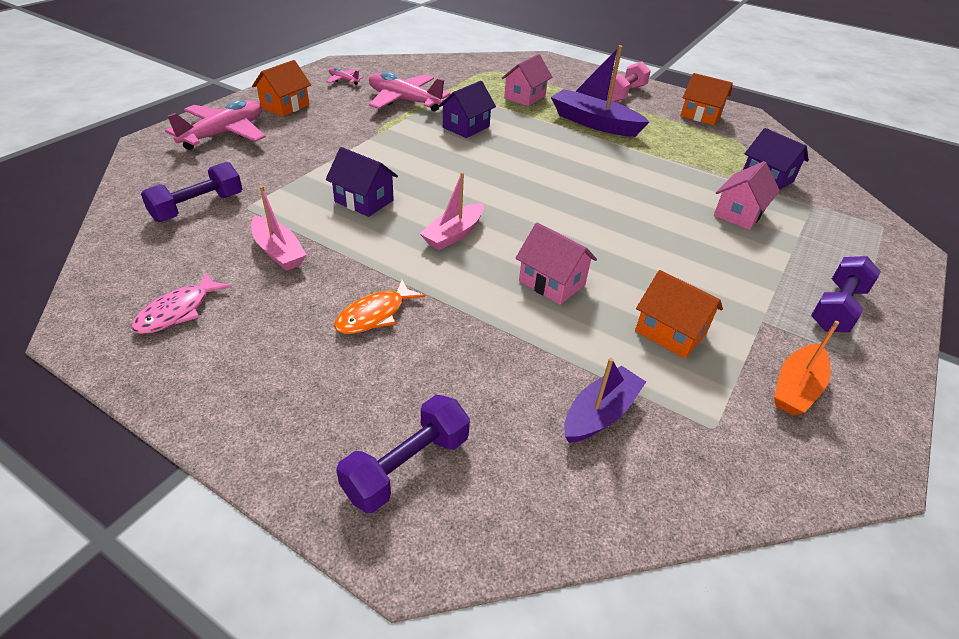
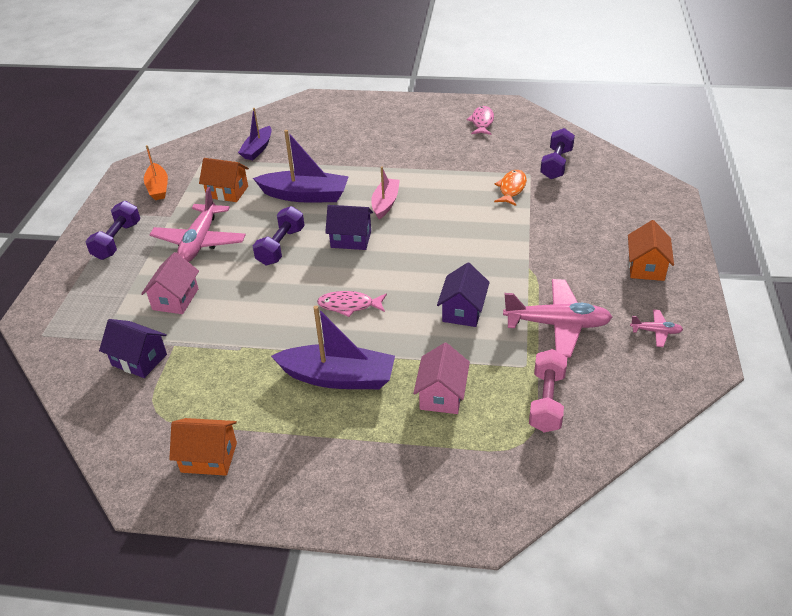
camera: 160 degrees right, 0 degrees up
(224, 134) = (638, 218): pink plane -> pink plane (200, 241)
(278, 252) = (474, 159): pink boat -> none
(364, 201) = (465, 204): purple house -> purple house (351, 239)
(375, 315) = (390, 150): orange fish -> orange fish (511, 188)
(407, 466) = (329, 113): purple dumbbell -> purple dumbbell (281, 246)
(552, 283) = (305, 195): pink house -> purple boat
(561, 158) = (349, 305): none -> pink fish
(624, 94) = (321, 467): pink dumbbell -> pink dumbbell (546, 401)
(796, 388) = (158, 188): orange boat -> orange boat turned 150 degrees clockwise

